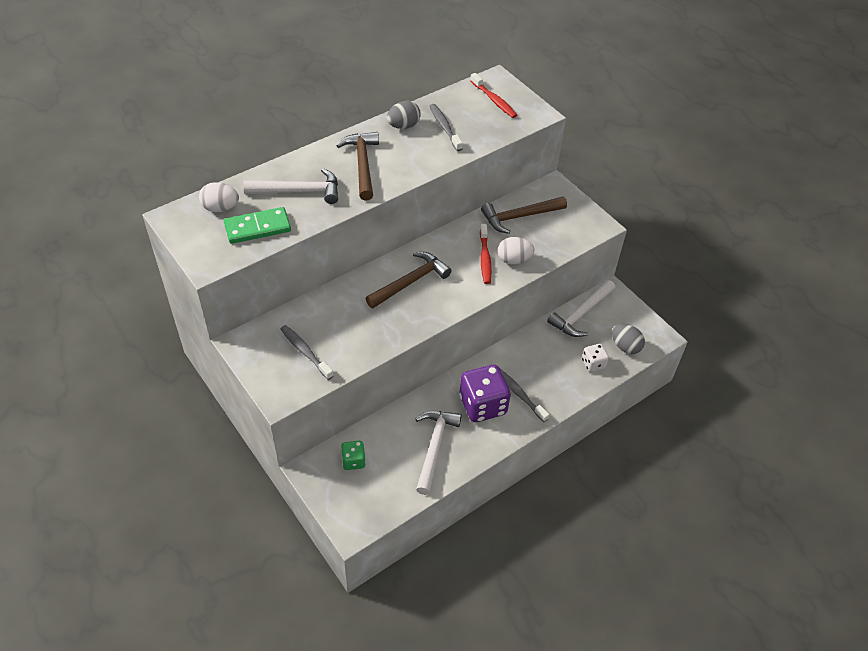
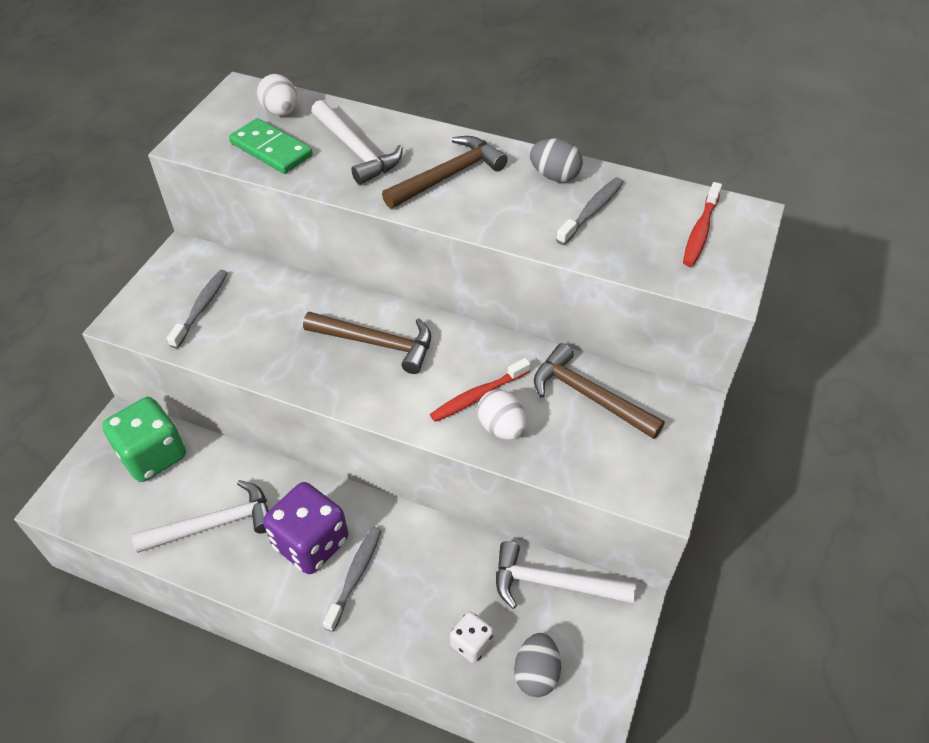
camera: 60 degrees right, 0 degrees up
(353, 461) = (153, 455): green dice -> green dice, size x1.93

